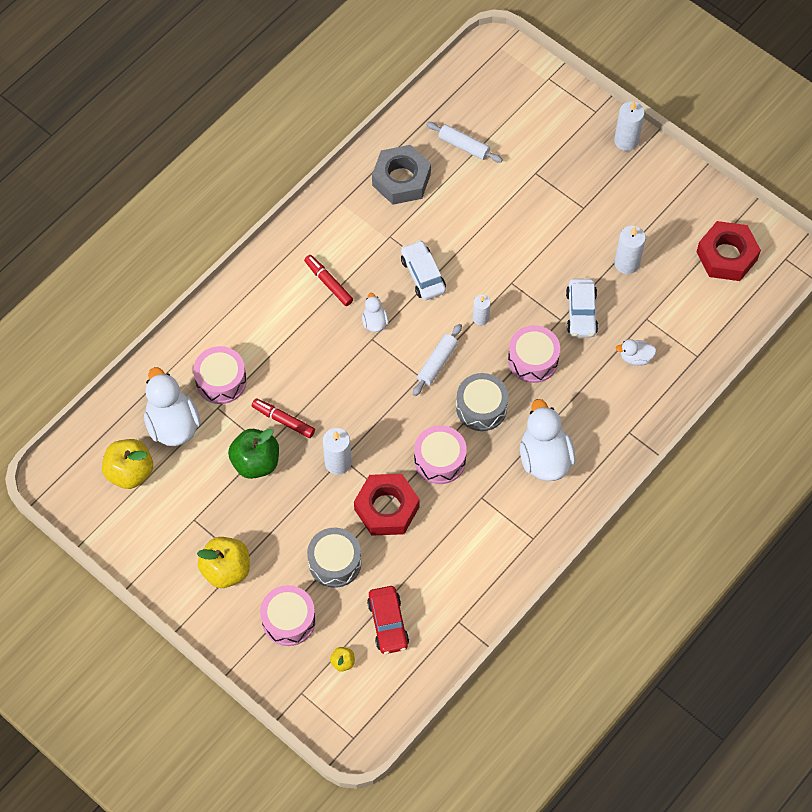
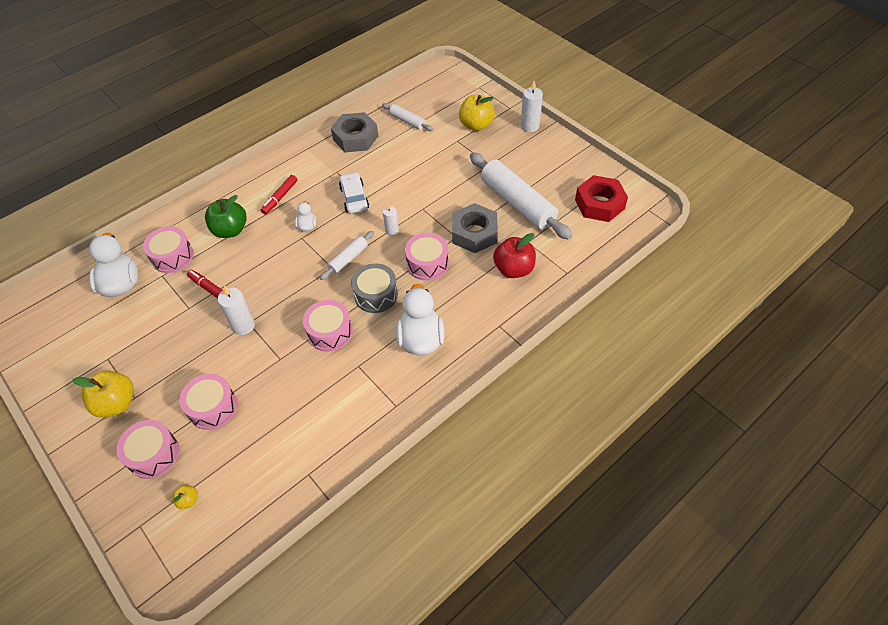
camera: 10 degrees right, 10 degrees down
(130, 472) = (72, 316): yellow apple -> yellow apple (476, 125)
(256, 462) = (176, 319): green apple -> green apple (230, 230)
(328, 283) = (280, 198): red marker -> red marker turned 120 degrees counterclockwise
(335, 562) = (213, 407): grey drum -> pink drum
(386, 508) = (273, 366): red nut -> none
(388, 623) = (242, 468): red car -> none
(581, 312) = (474, 233): white car -> grey nut
(627, 263) = (517, 203): white candle -> white rolling pin
(635, 357) = (514, 269): white duck -> red apple

